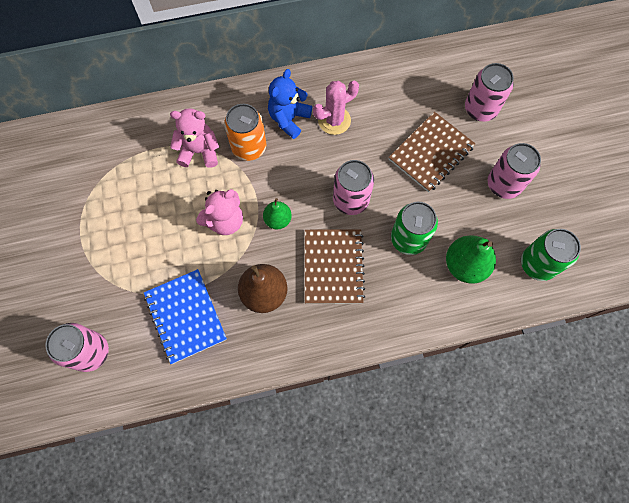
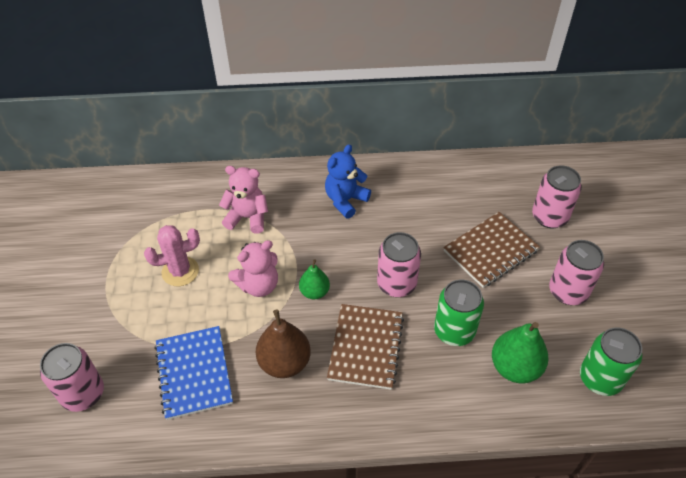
camera: 10 degrees right, 20 degrees down
(249, 147) = (299, 220): orange can -> none
(334, 120) = (392, 208): pink cactus -> pink cactus (180, 271)

